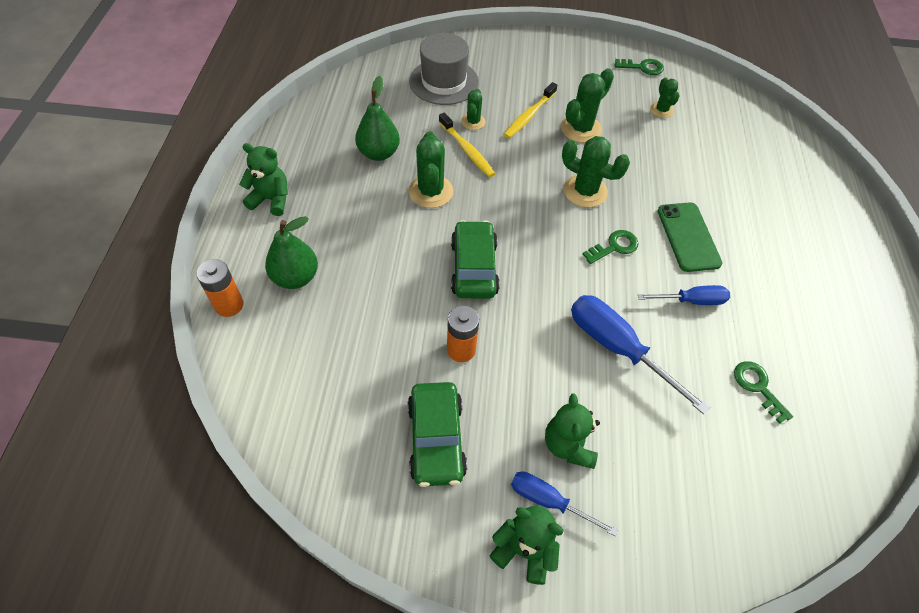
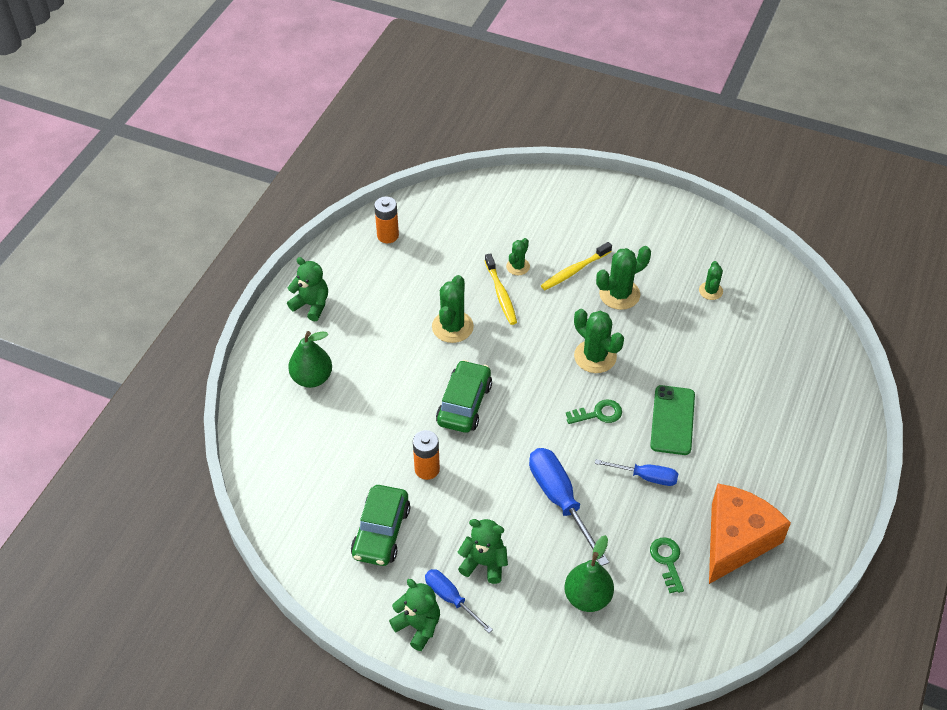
camera: 20 degrees right, 5 degrees down
(229, 305) = (253, 389): orange battery -> orange battery (388, 235)
(379, 153) = (419, 280): green pear -> green pear (587, 597)
(444, 82) = (506, 219): grey hat -> none
(568, 445) = (484, 563): green teddy bear -> green teddy bear turned 90 degrees clockwise
(642, 67) = (714, 241): green key -> none
(811, 345) = (736, 540): none -> orange cheese

